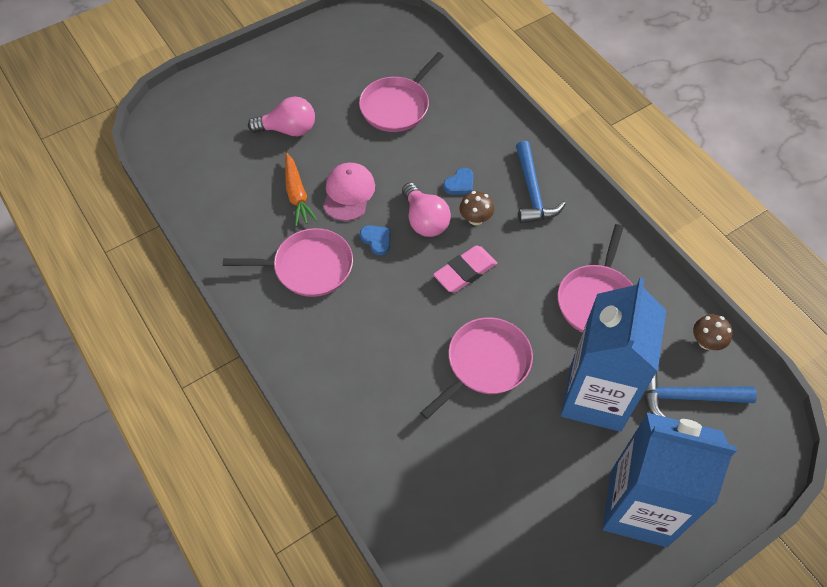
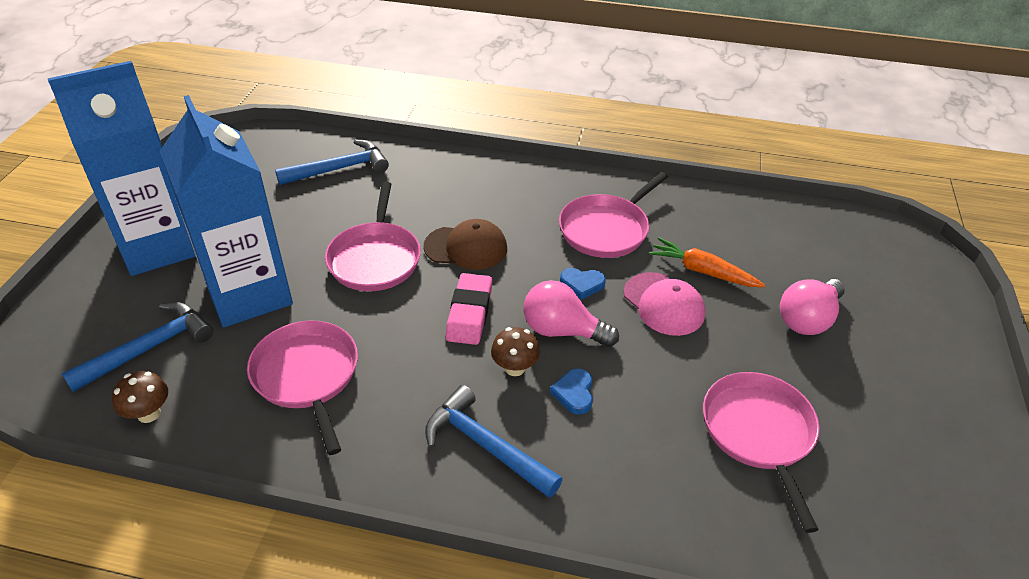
camera: 135 degrees right, 15 degrees down
(415, 324) = (466, 248): none -> brown cap
(431, 494) = (340, 169): none -> blue hammer

